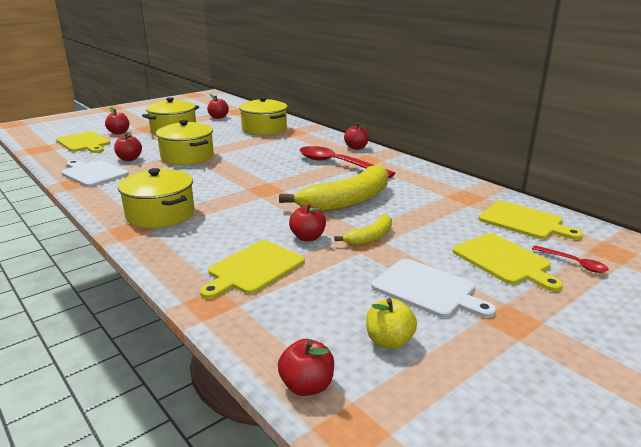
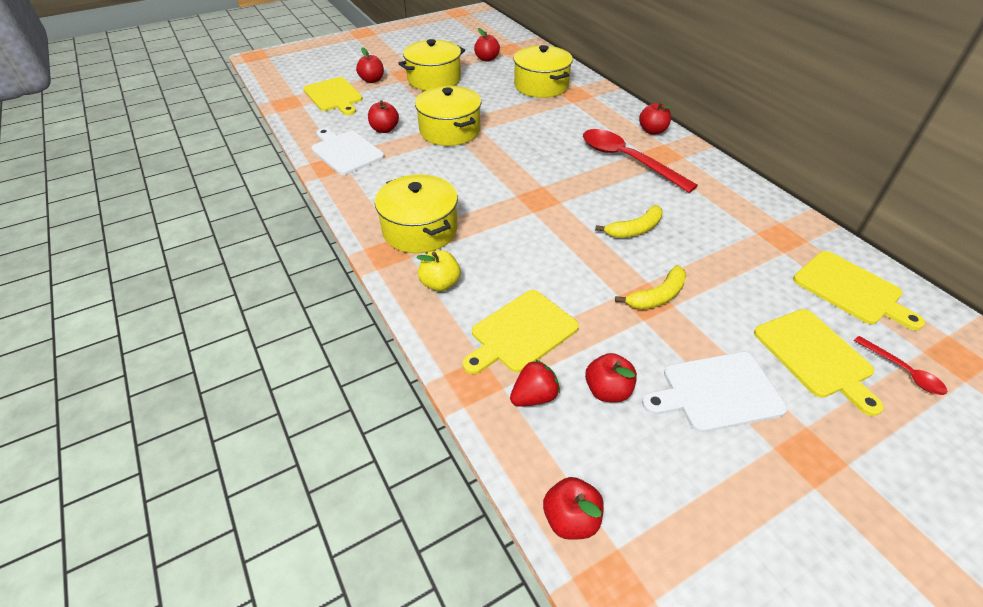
camera: 10 degrees right, 20 degrees up
(267, 308) = (534, 396): none -> red strawberry
(307, 237) = (584, 288): red apple -> red apple (607, 390)
(347, 201) = (635, 229): yellow banana -> yellow banana, size x0.50
(389, 341) = (664, 467): yellow apple -> yellow apple (440, 284)
(427, 289) = (716, 392): white cutting board -> white cutting board turned 120 degrees clockwise

